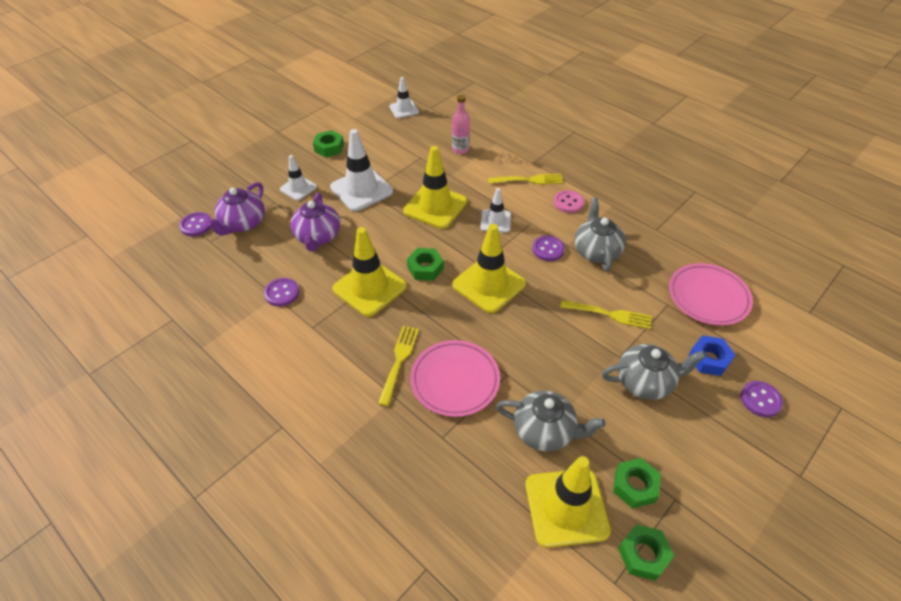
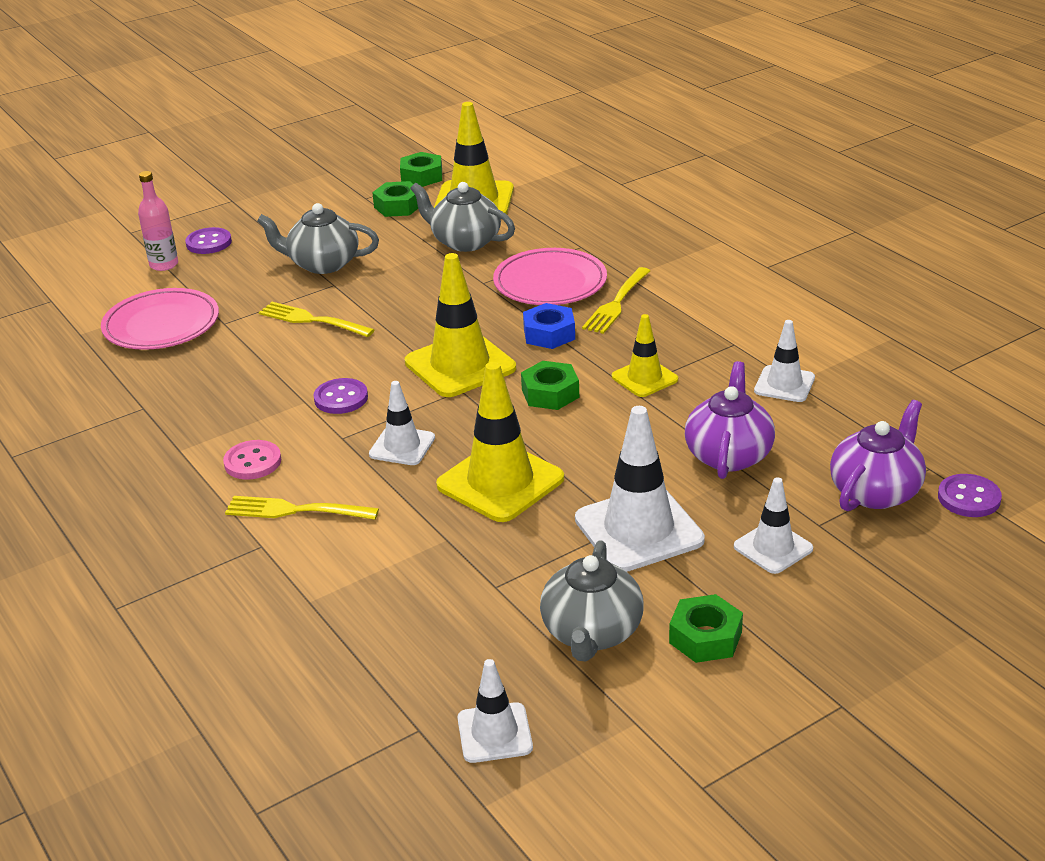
camera: 165 degrees left, 15 degrees down
(282, 293) = (784, 384): purple button -> white traffic cone
(369, 288) = (644, 378): yellow traffic cone -> yellow traffic cone, size x0.57
(460, 149) = (399, 594): pink bottle -> pink bottle (164, 265)
(596, 251) = (267, 388): grey teapot -> grey teapot (592, 633)
(709, 359) = (229, 274): blue nut -> blue nut (549, 334)

